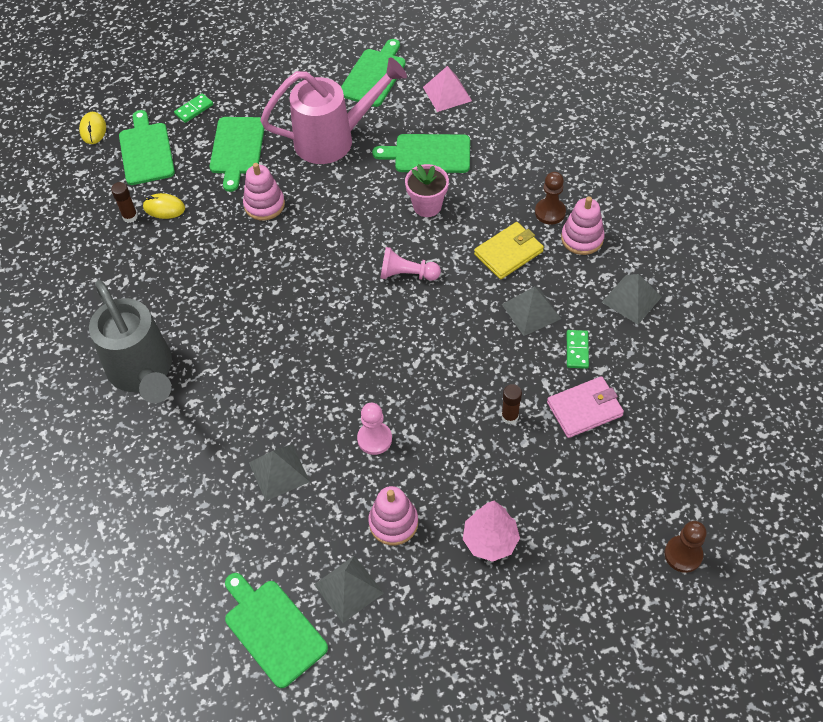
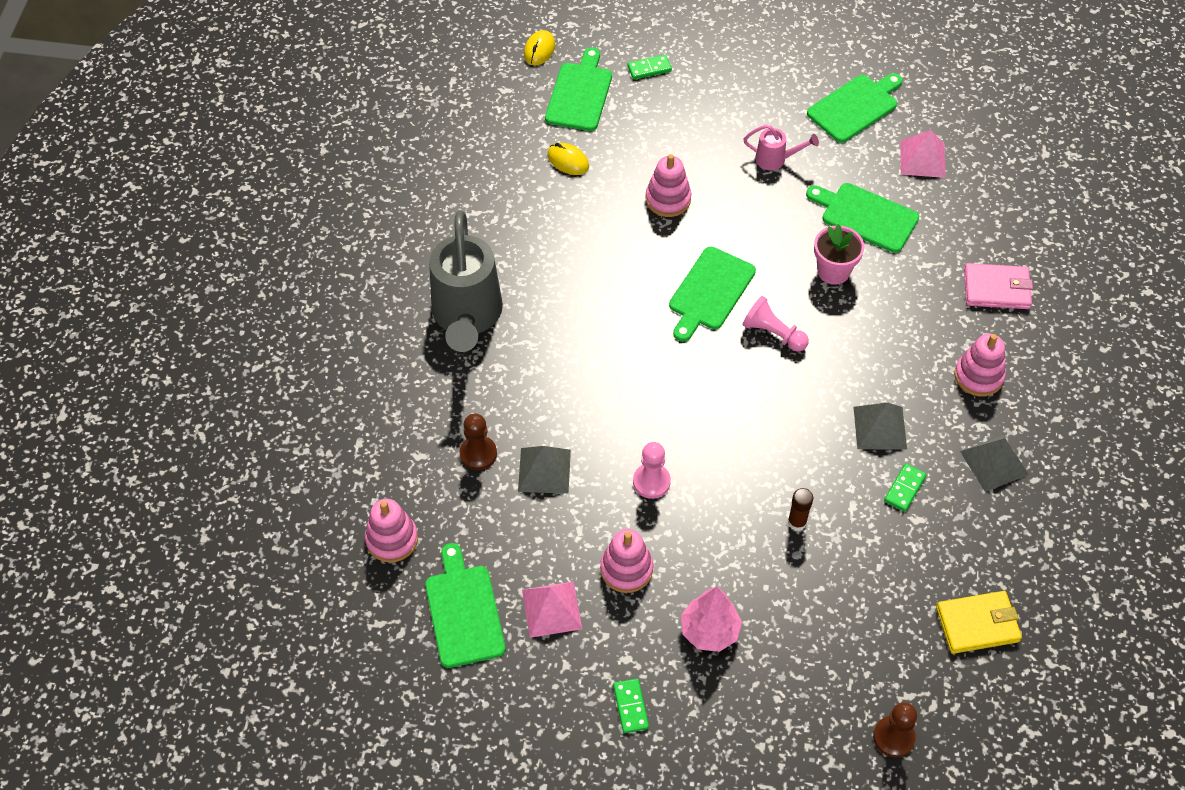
camera: 25 degrees right, 0 degrees up
(130, 217) = (531, 156): brown glue stick -> none
(174, 597) = (392, 539): none -> pink stacking toy
(237, 149) = (671, 129): green cutting board -> green cutting board (710, 292)
(335, 139) = (776, 160): pink watering can -> pink watering can, size x0.44
(348, 588) = (551, 609): grey pyramid -> pink pyramid
(461, 639) = (630, 706): none -> green domino
(508, 253) = (891, 357): yellow wallet -> yellow wallet (977, 624)
(550, 212) = (960, 333): brown pawn -> brown pawn (478, 454)
(584, 409) = (877, 550): pink wallet -> pink wallet (996, 289)

